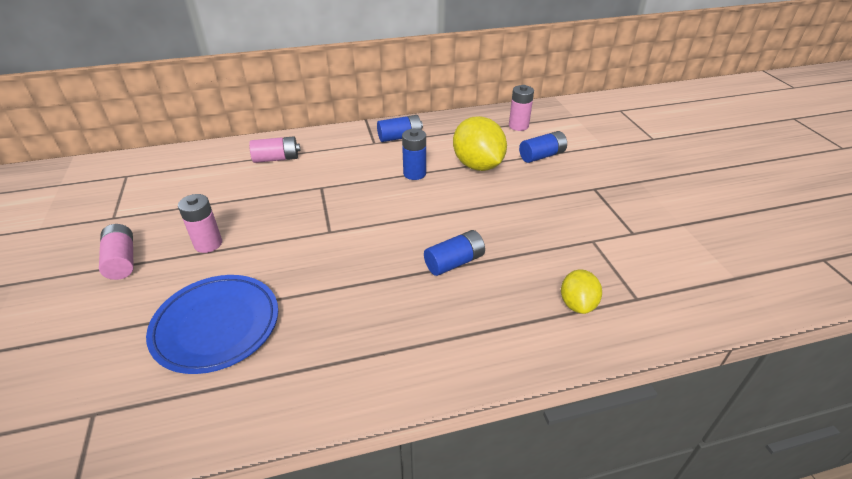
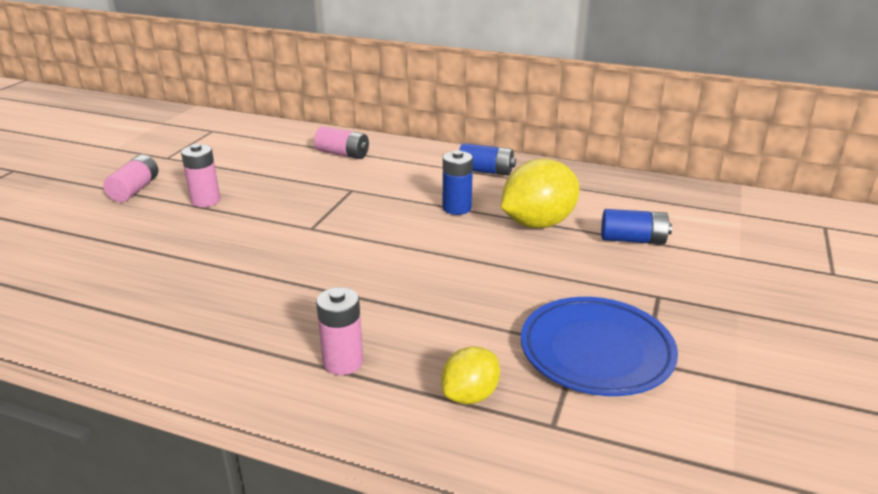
camera: 35 degrees right, 10 degrees down
(216, 326) = (136, 262): blue plate -> blue plate (596, 351)
(454, 262) = (391, 300): blue battery -> none
(477, 165) = (538, 223): yellow lemon -> yellow lemon turned 45 degrees clockwise
(518, 126) = (644, 201): pink battery -> pink battery (343, 362)

